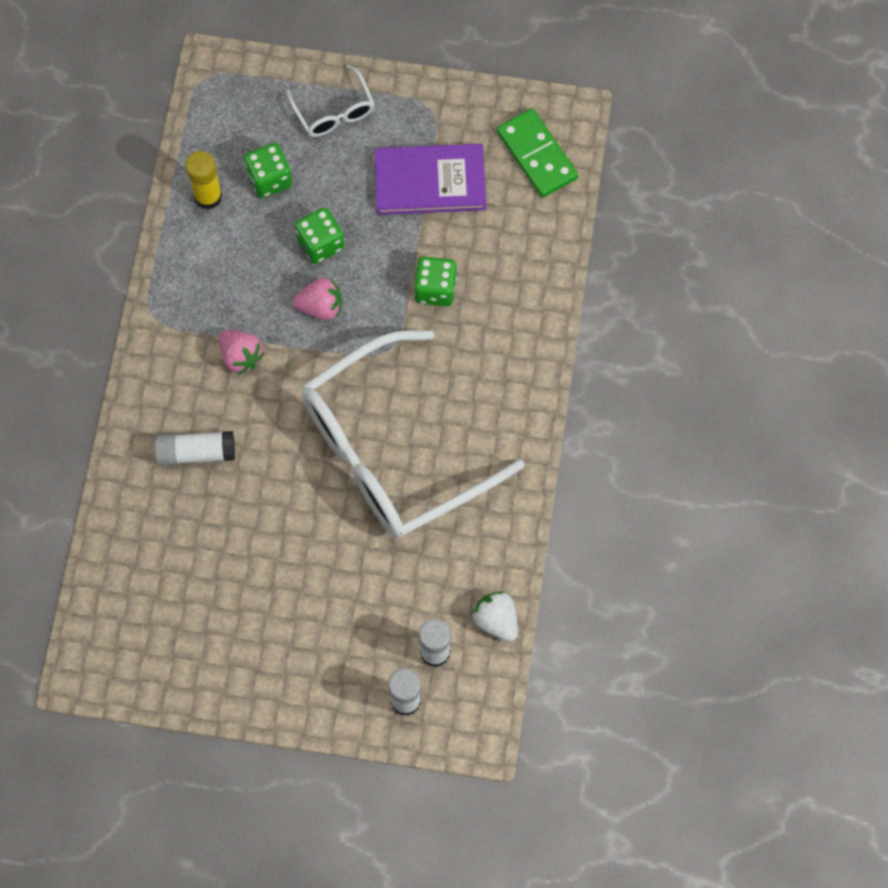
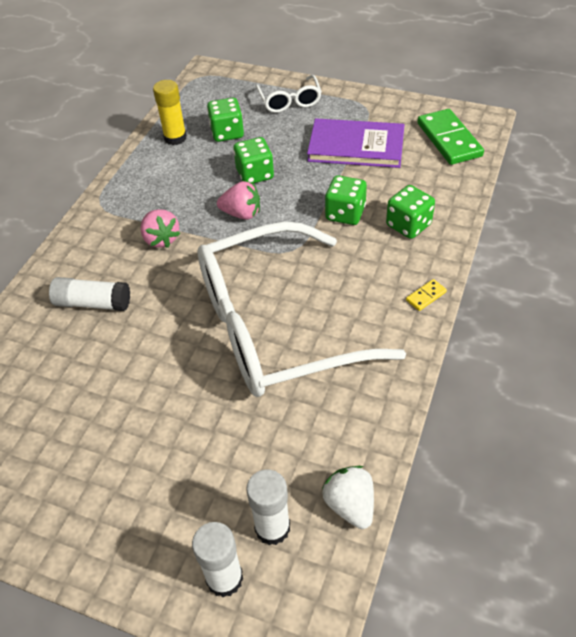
camera: 15 degrees right, 20 degrees down
(506, 296) = (408, 225): none -> green dice
(535, 389) = (426, 296): none -> yellow domino

